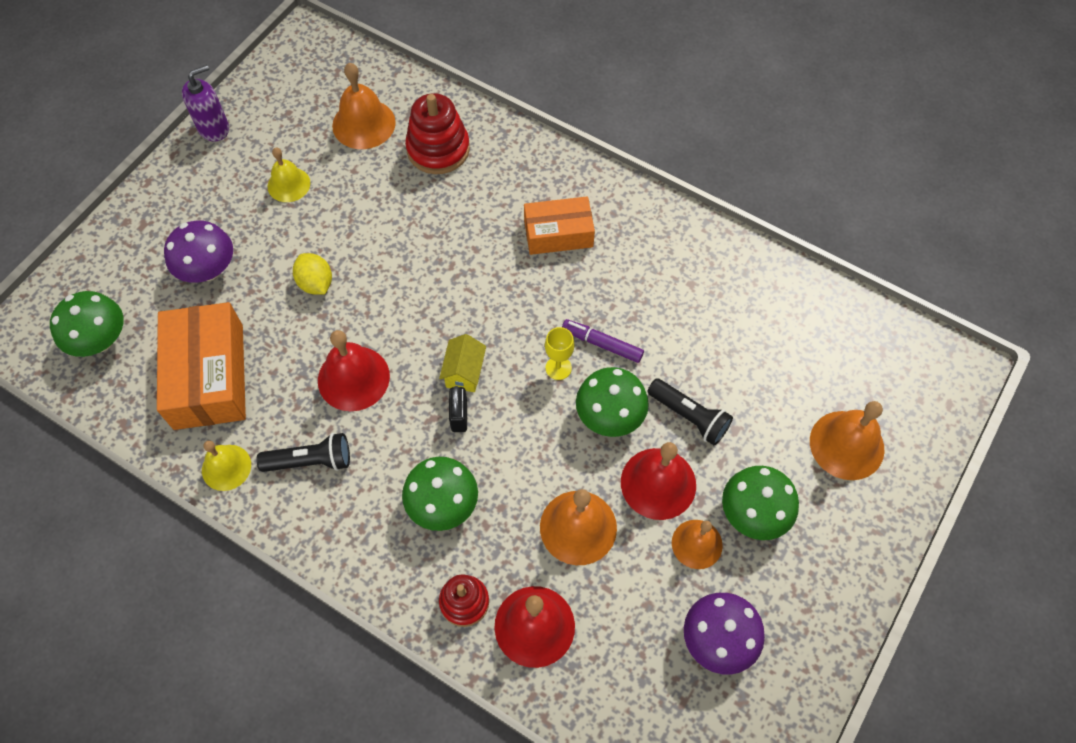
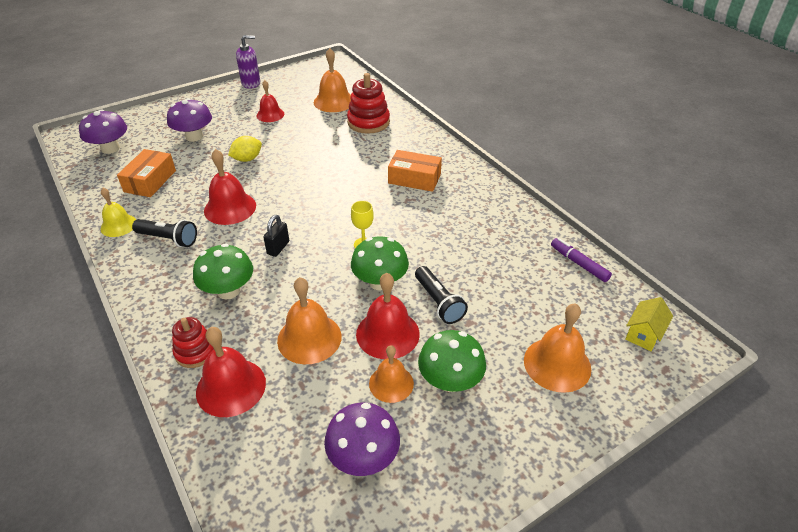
camera: 25 degrees right, 20 degrees down
(100, 340) = (110, 148): green mushroom -> purple mushroom
(209, 376) = (150, 181): orange box -> orange box, size x0.64
(288, 184) = (270, 114): yellow bell -> red bell
(316, 283) = (247, 159): yellow lemon -> yellow lemon turned 60 degrees clockwise
(464, 372) = (300, 227): yellow house -> yellow house (643, 334)
(602, 344) = (403, 241): purple marker -> purple marker (579, 263)

